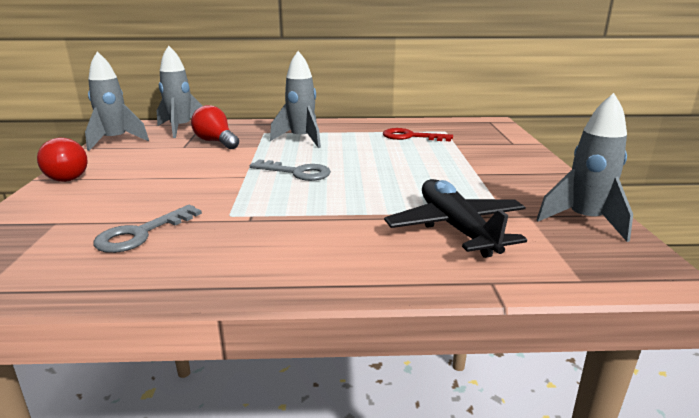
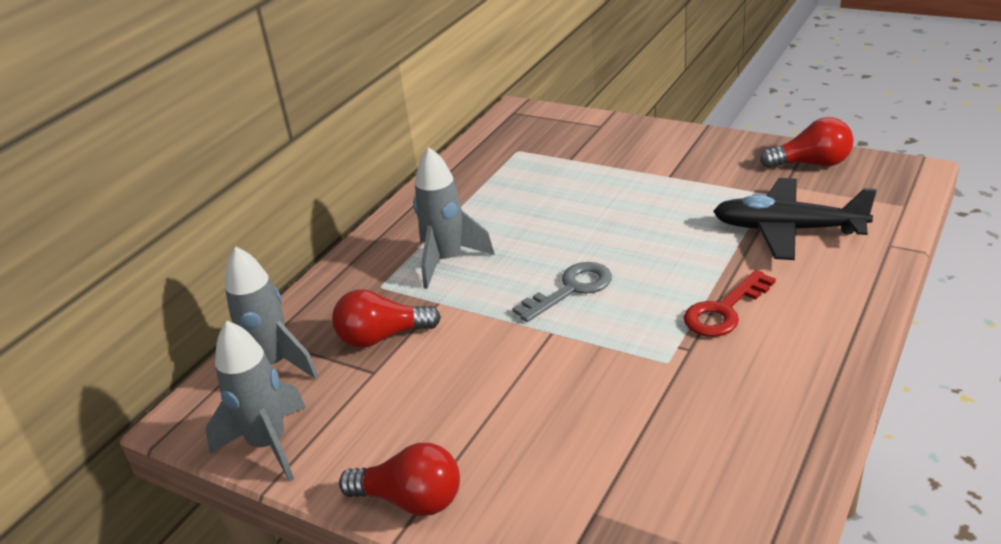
camera: 55 degrees left, 10 degrees up
(141, 234) = (678, 435): grey key -> none
(410, 137) = (517, 179): red key -> red key (724, 310)
(584, 221) = (811, 164): grey rocket -> red light bulb

